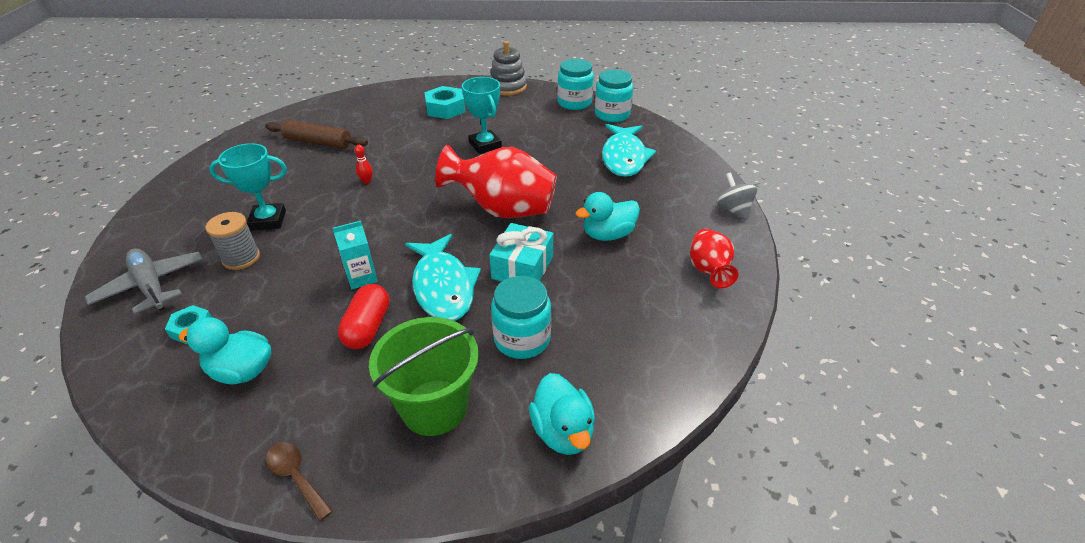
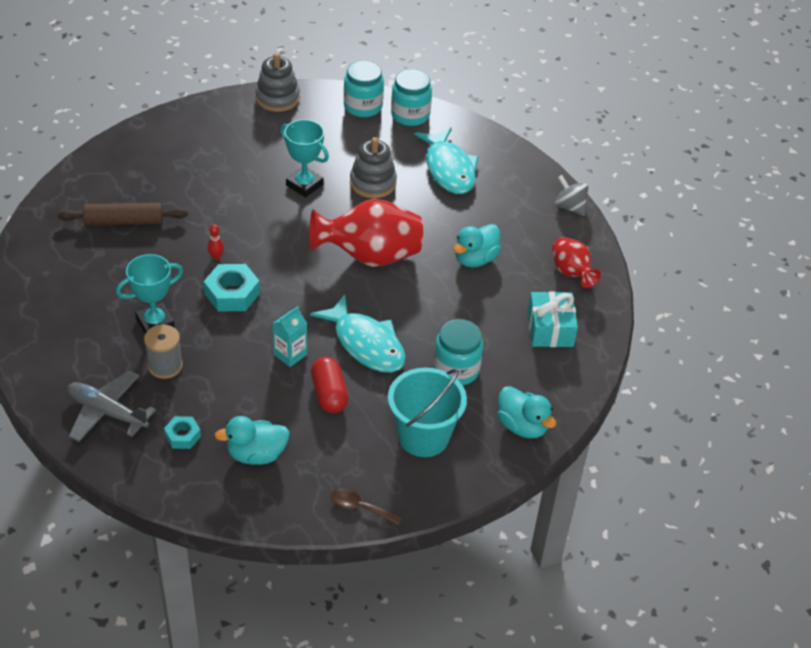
camera: 25 degrees left, 5 degrees up
(434, 407) = (423, 436): green bucket -> turquoise bucket
(445, 109) = (229, 145): turquoise nut -> turquoise nut (232, 294)
(522, 267) = (421, 309): turquoise gift -> turquoise gift (550, 329)
(546, 155) = (373, 183): none -> grey stacking toy

